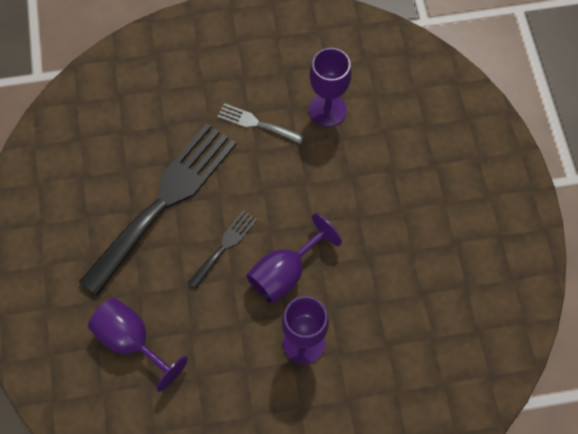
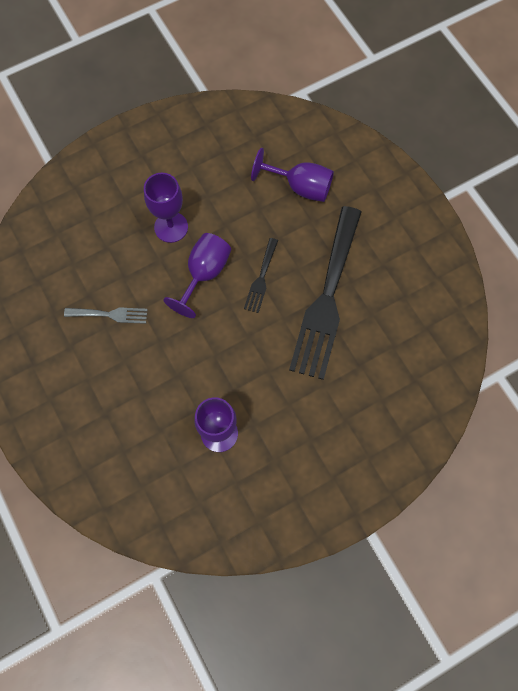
camera: 160 degrees right, 5 degrees up
(256, 123) = (279, 396): grey fork -> grey fork (110, 314)

